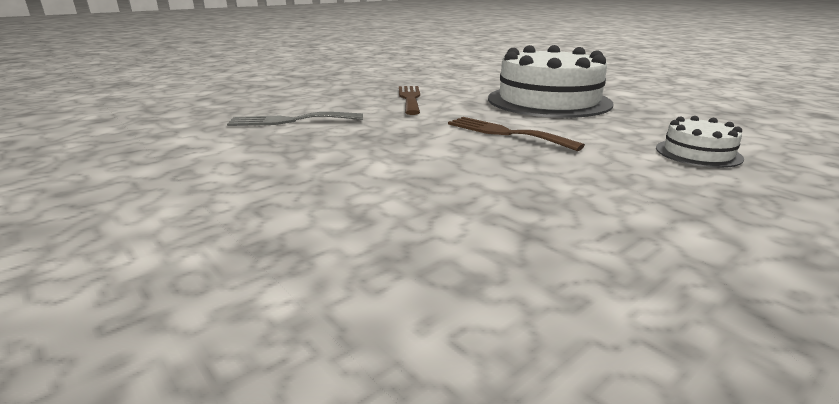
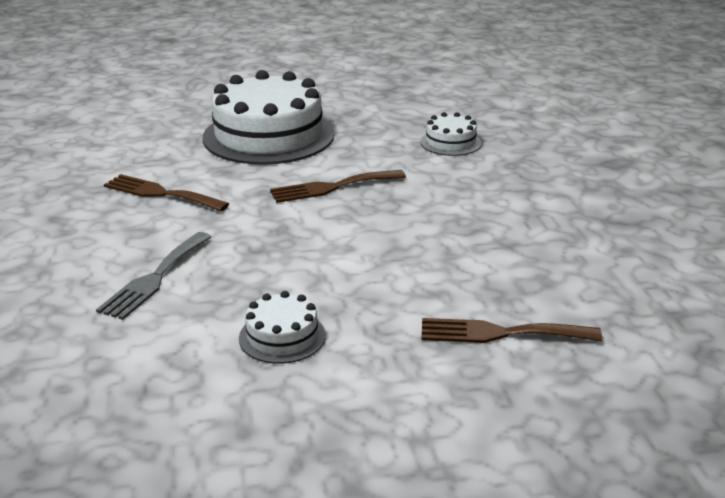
camera: 60 degrees left, 5 degrees up
(225, 171) = (282, 337): none -> white cake
(293, 278) = (500, 333): none -> brown fork

